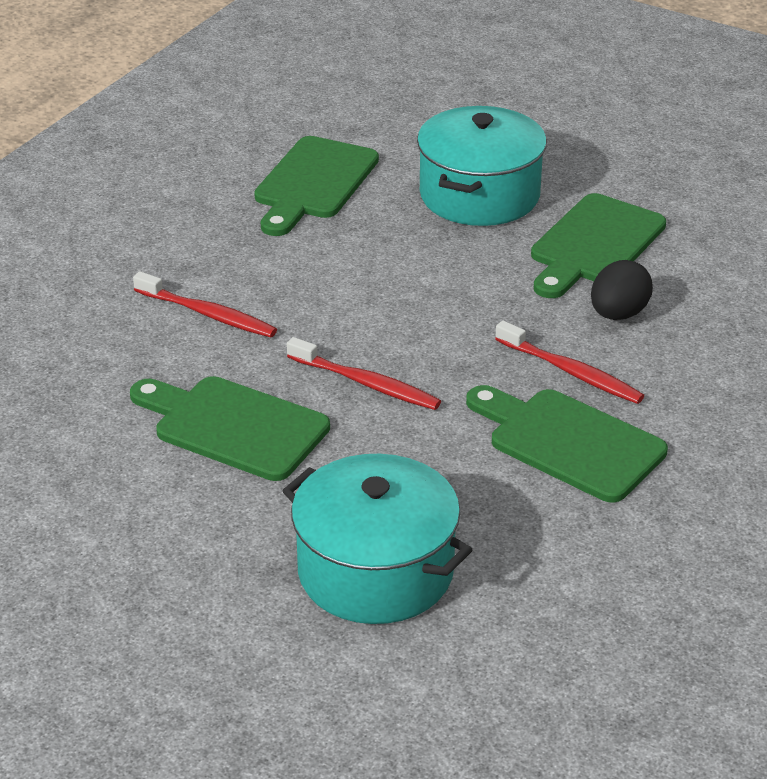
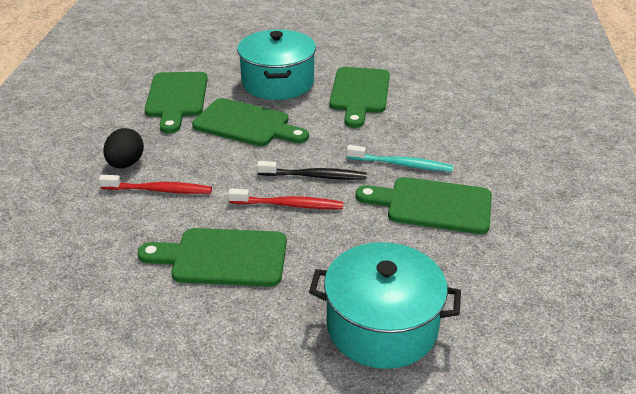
camera: 25 degrees left, 0 degrees up
(387, 250) = (246, 124): none -> green cutting board
(431, 354) = (315, 176): none -> black toothbrush
(571, 372) = (402, 164): red toothbrush -> turquoise toothbrush
(618, 314) = (401, 126): black egg -> black egg (126, 164)

